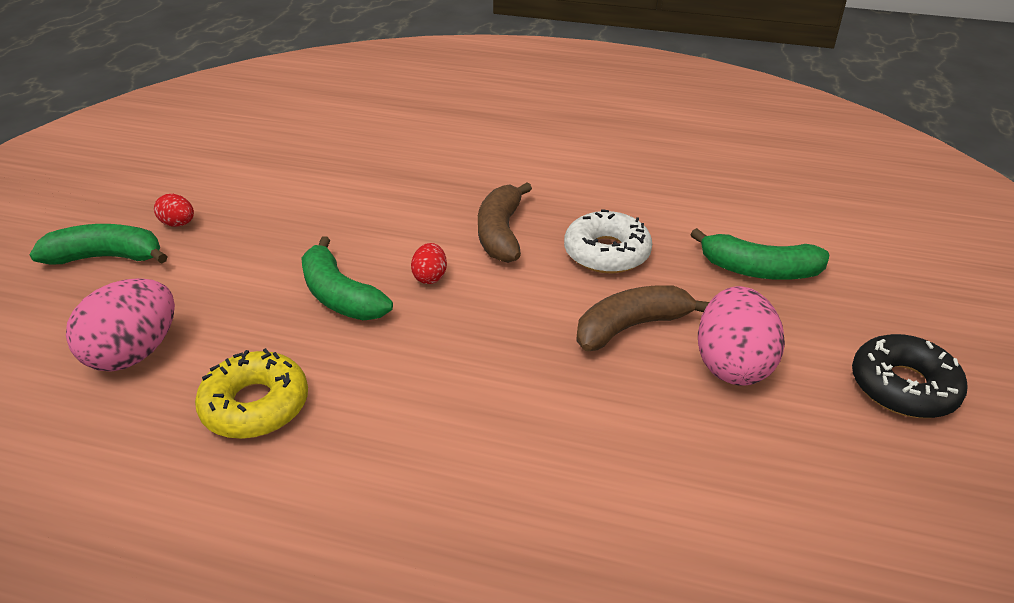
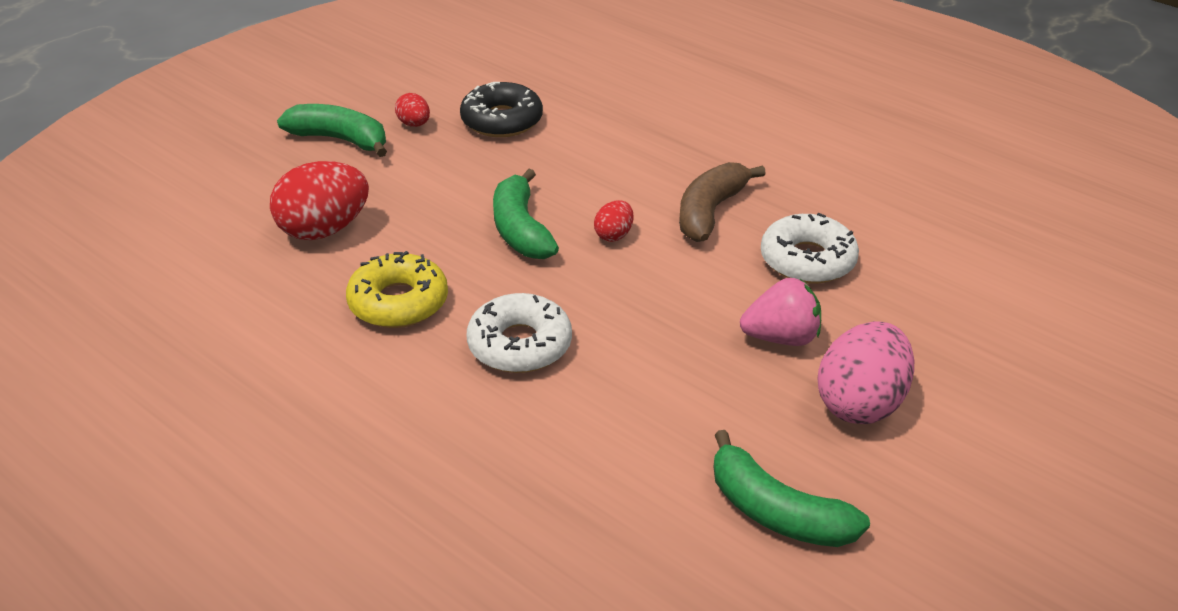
camera: 25 degrees right, 0 degrees up
(134, 353) = (324, 230): pink egg -> red egg
(404, 409) = (520, 345): none -> white donut
(631, 327) = (781, 338): brown banana -> pink strawberry
(759, 270) = (963, 323): green banana -> green banana (777, 512)
(903, 387) = (1032, 481): black donut -> black donut (502, 120)

